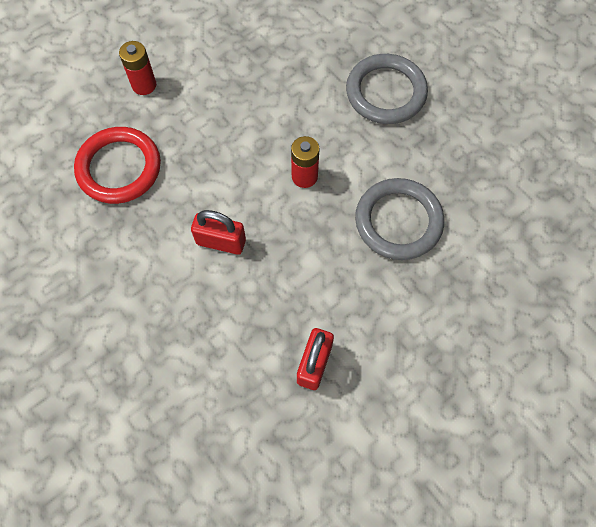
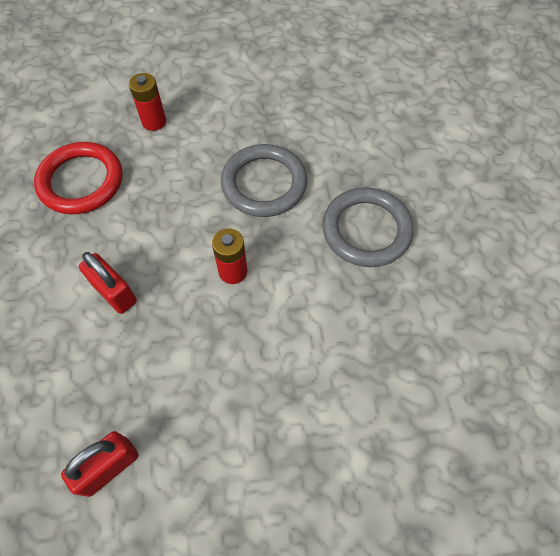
camera: 30 degrees right, 5 degrees down
(398, 221) = (293, 365): grey ring -> grey ring (264, 184)

